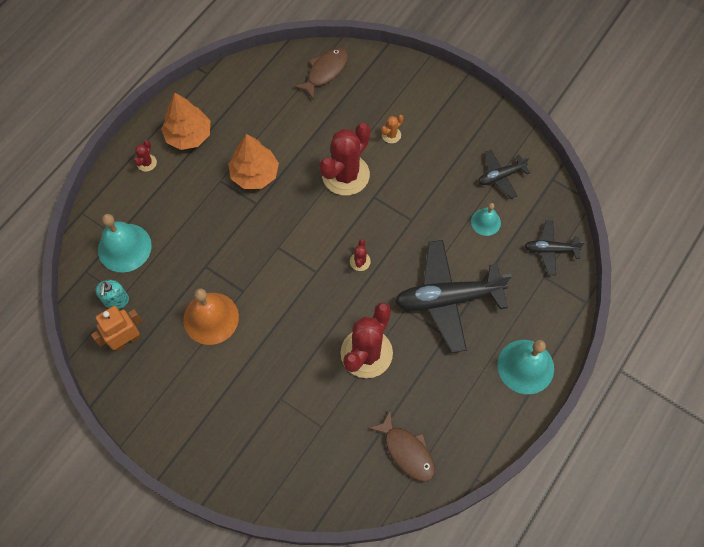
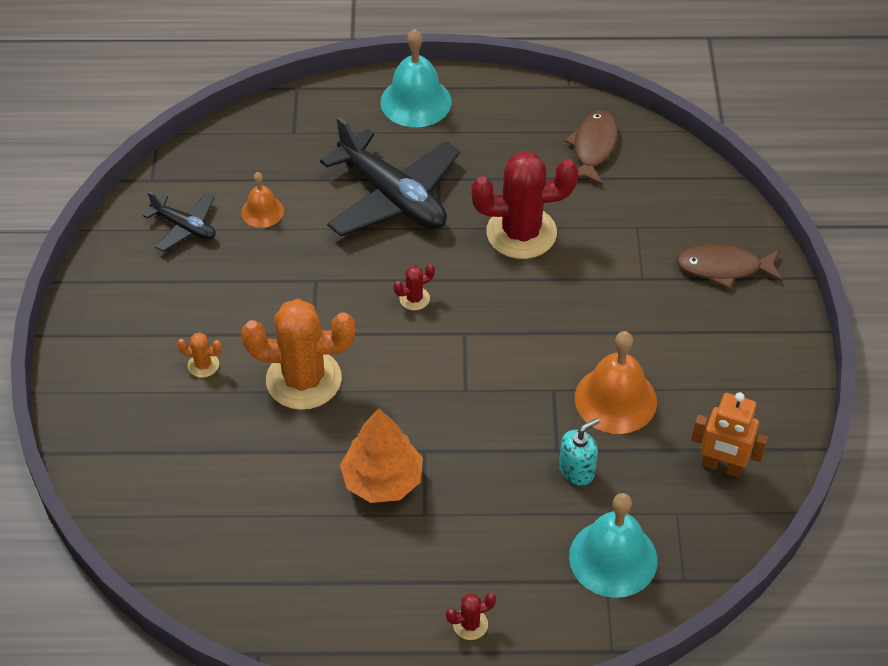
camera: 125 degrees left, 15 degrees down
(116, 300) = (687, 515): turquoise soap dispenser -> turquoise soap dispenser (577, 470)
(188, 135) = (384, 602): orange tree -> none
(325, 72) = (147, 499): brown fish -> brown fish (723, 268)
(345, 175) = (303, 379): red cactus -> orange cactus
(485, 222) = (262, 211): turquoise bell -> orange bell
(550, 250) = (254, 141): black plane -> none

